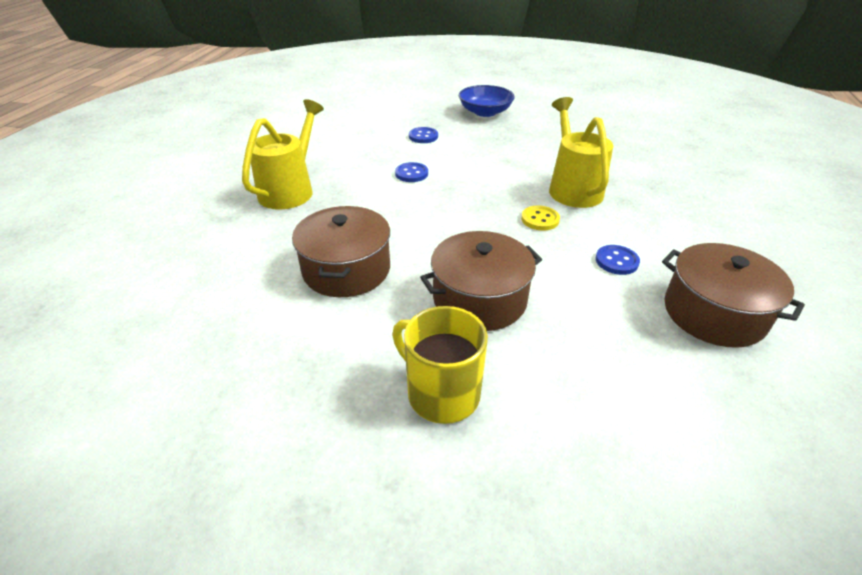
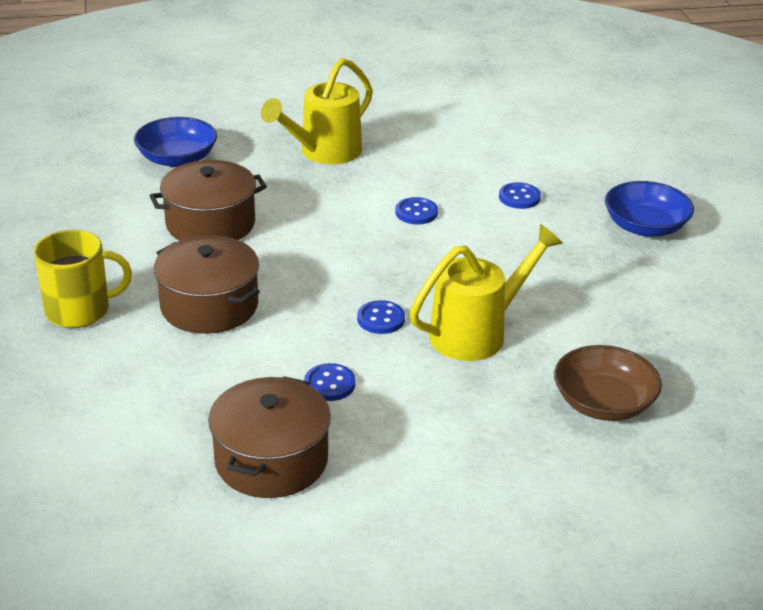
camera: 65 degrees right, 5 degrees down
(213, 265) = (177, 158): none -> blue bowl
(291, 190) = (323, 153): yellow watering can -> yellow watering can turned 135 degrees clockwise
(442, 393) = (79, 311): yellow mug -> yellow mug turned 60 degrees clockwise
(540, 219) = (381, 319): yellow button -> blue button
(659, 168) = (603, 403): none -> brown bowl

